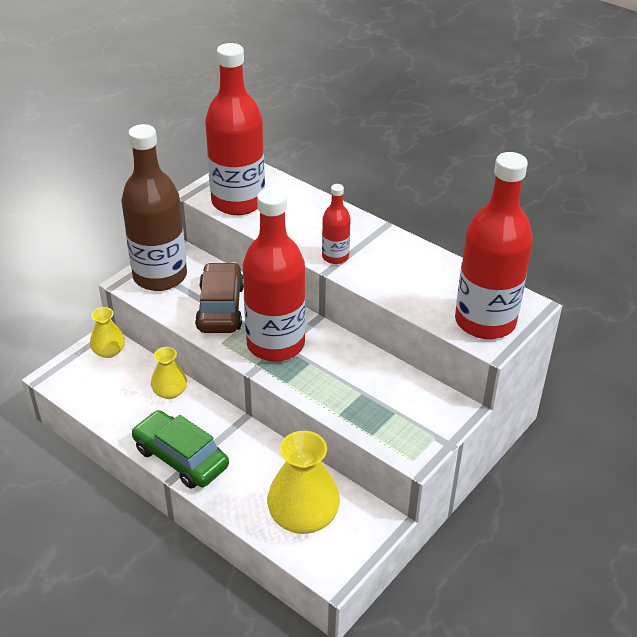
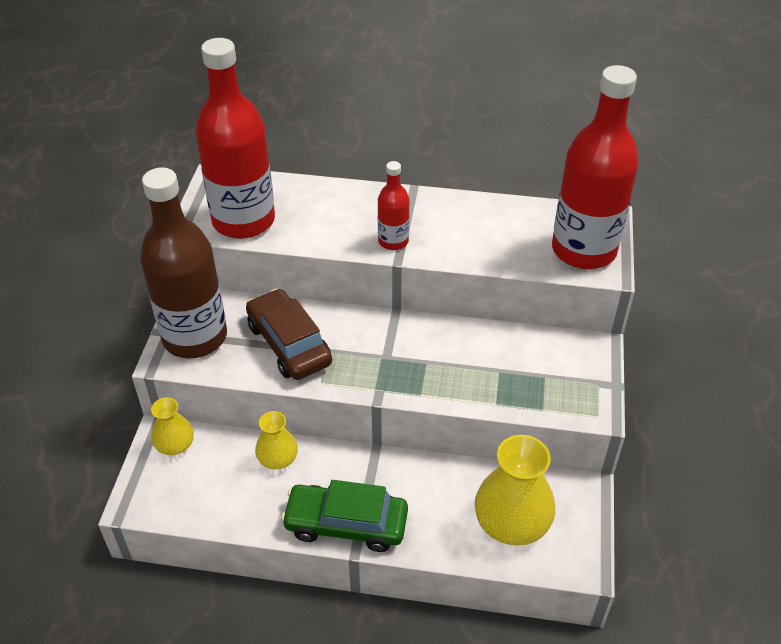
camera: 30 degrees left, 5 degrees up
(275, 344) = (377, 359): red bottle -> none

